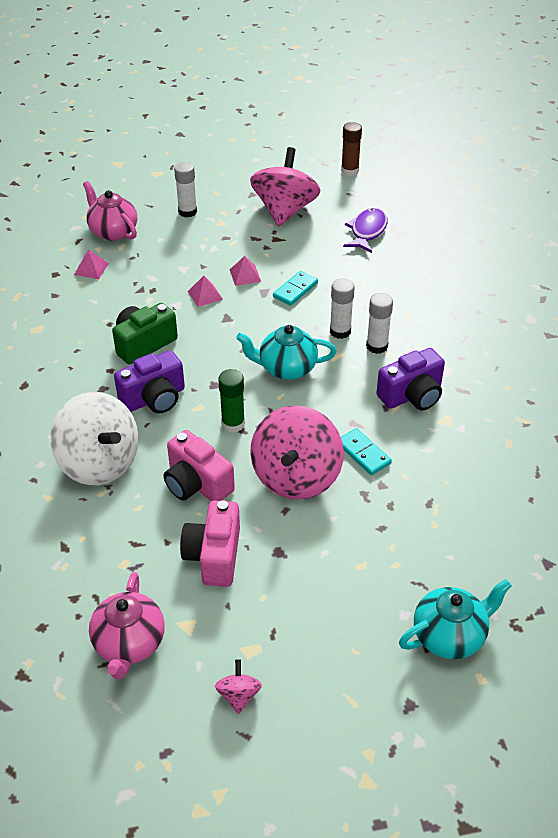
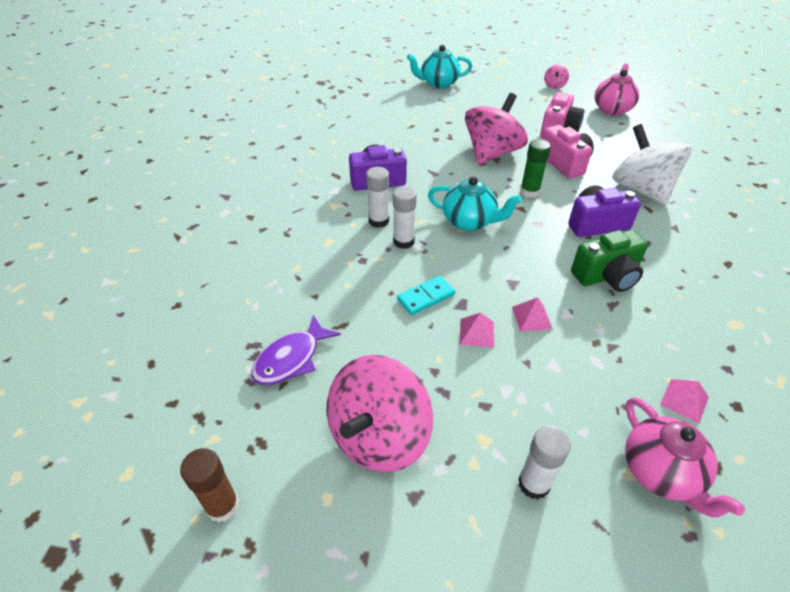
camera: 160 degrees left, 0 degrees up
(363, 453) = (438, 155): turquoise domino -> none

